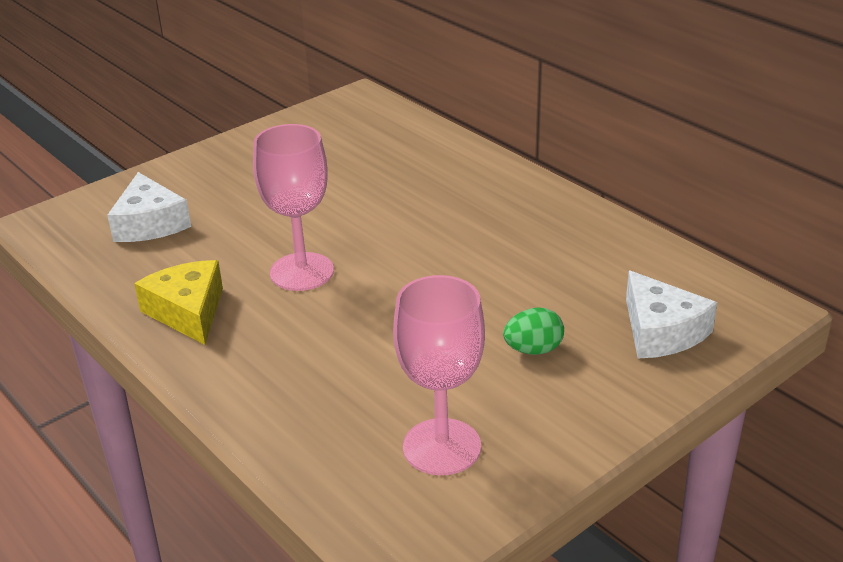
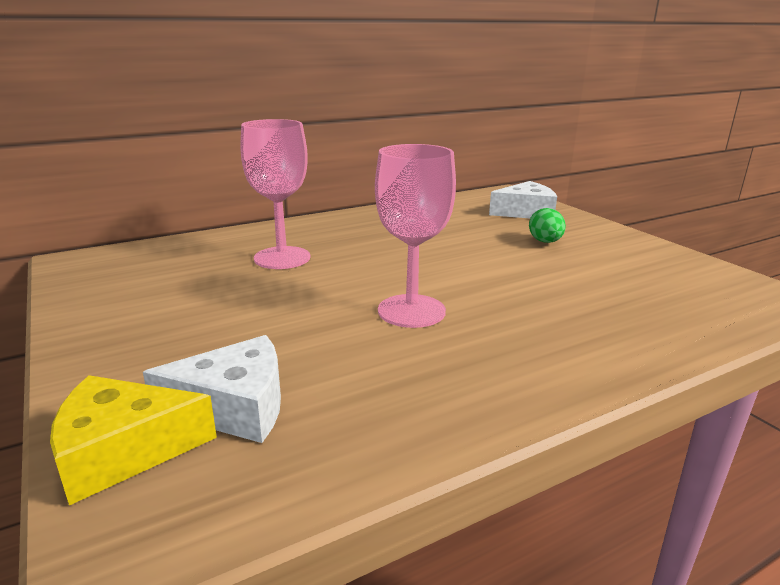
camera: 80 degrees left, 10 degrees down
(188, 311) = (469, 380): yellow cheese -> yellow cheese (123, 451)
(442, 447) = (665, 277): pink goblet -> pink goblet (282, 258)

